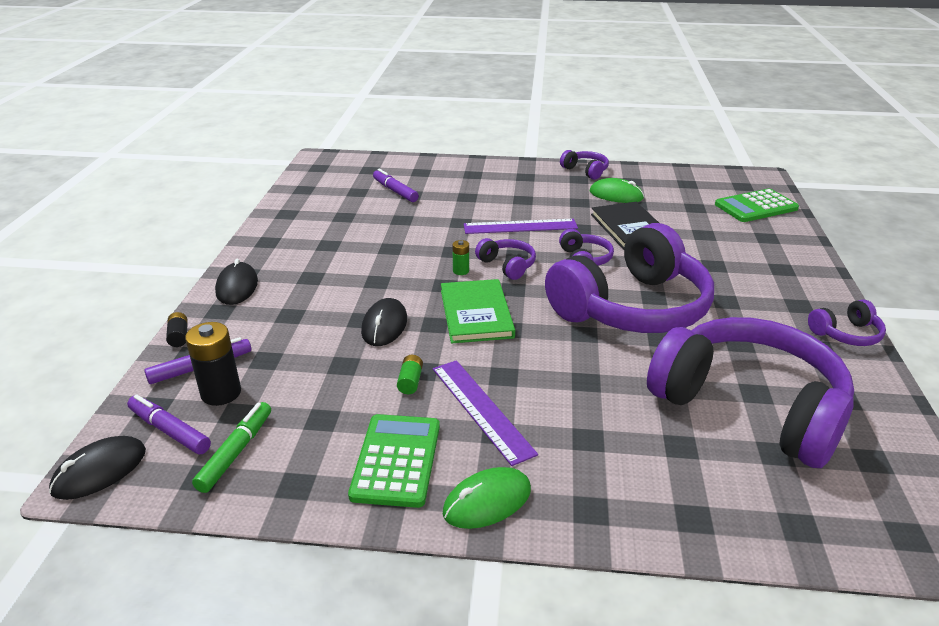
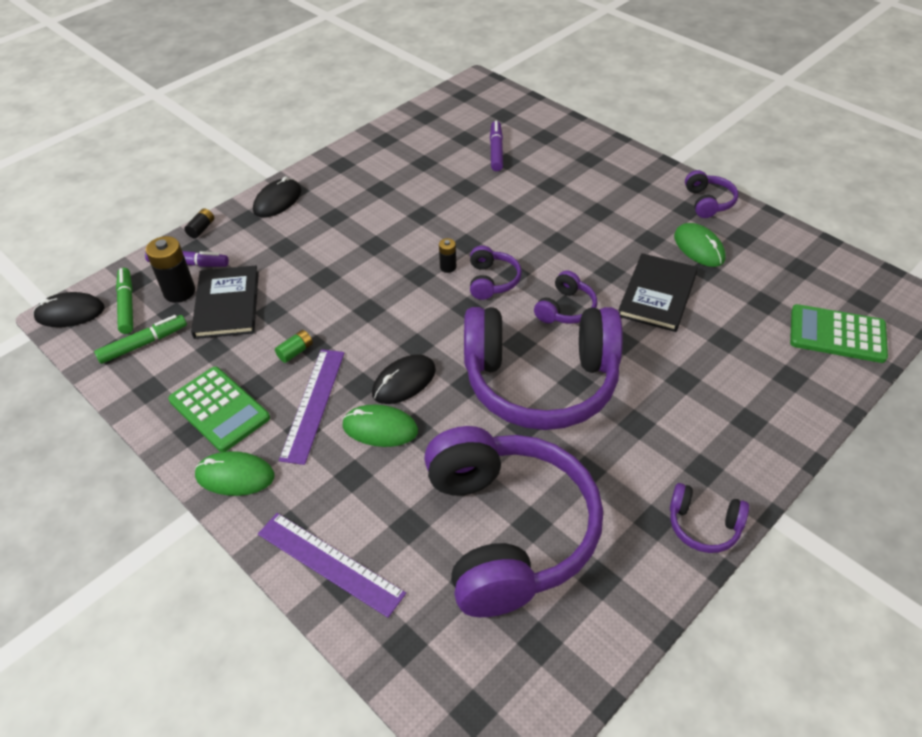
camera: 40 degrees right, 15 degrees up
(170, 430) = (127, 305): purple marker -> green marker
(289, 379) = (227, 304): none -> black book
(384, 325) = (333, 291): black mouse -> black mouse (404, 382)
(396, 460) = (219, 409): green calculator -> green calculator turned 90 degrees clockwise
(461, 271) = (448, 267): green battery -> black battery
(476, 314) = (409, 317): green book -> none
(520, 226) = (556, 243): purple ruler -> purple ruler (330, 563)
(562, 395) = (380, 428): none -> green mouse

